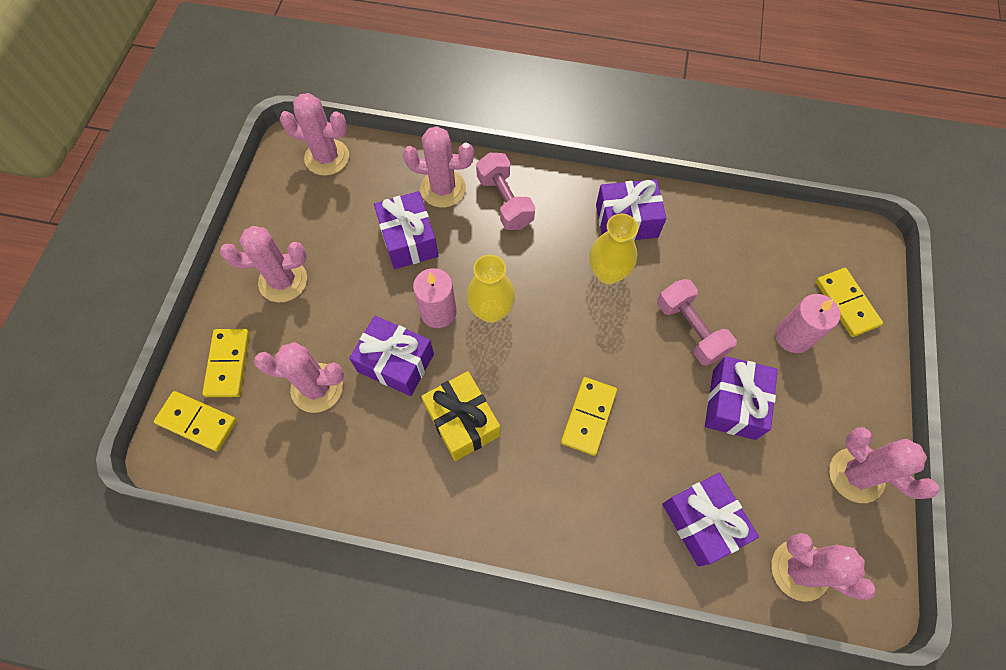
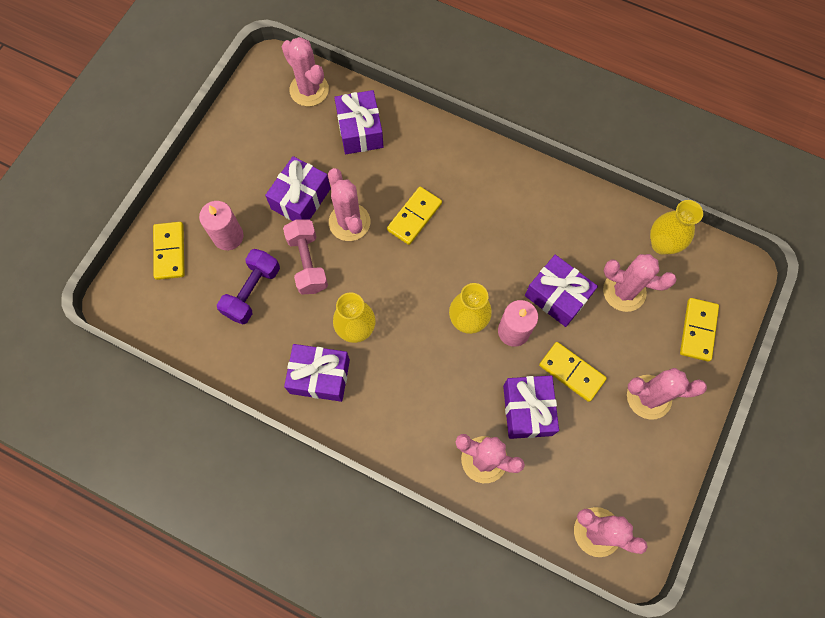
camera: 165 degrees left, 5 degrees up
(197, 422) = (722, 288): yellow domino -> yellow domino (571, 372)
(272, 460) = (662, 244): none -> yellow vase
(462, 421) = (512, 237): yellow gift -> none
(505, 201) = (427, 428): pink dumbbell -> none
(734, 284) = (252, 292): none -> purple dumbbell
(856, 475) = (239, 132): pink cactus -> pink cactus (349, 222)

